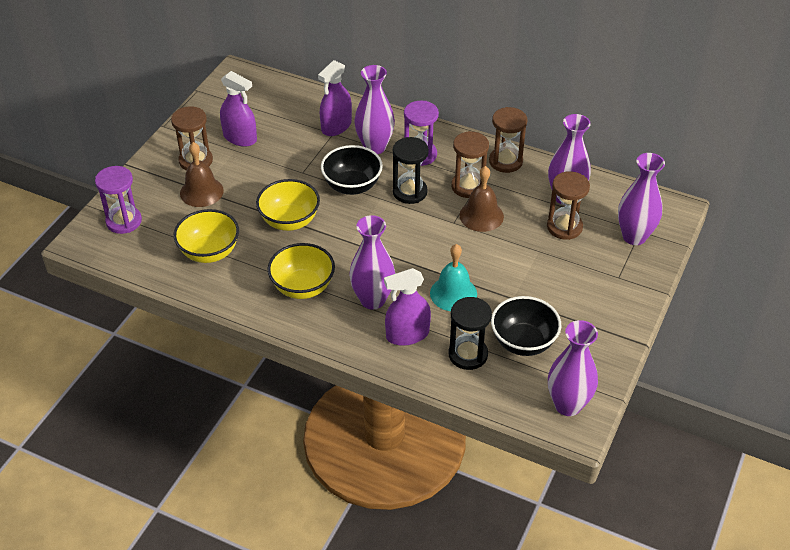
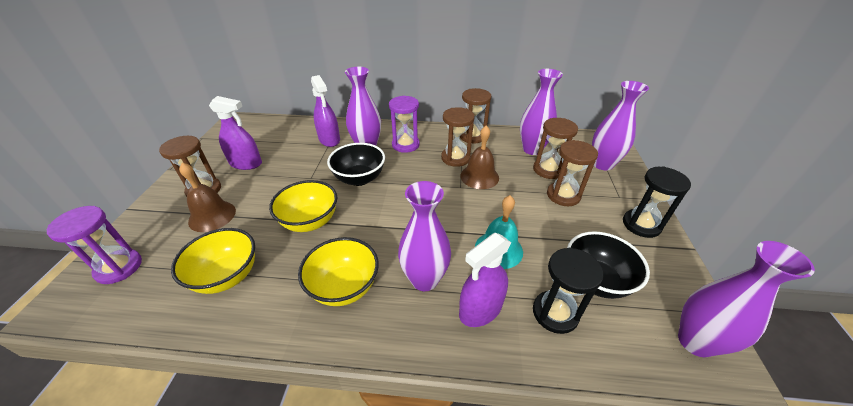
camera: 20 degrees left, 5 degrees down
(336, 126) = (329, 139): purple spray bottle -> purple spray bottle turned 45 degrees counterclockwise
(410, 192) = (411, 172): black hourglass -> black hourglass (641, 225)
(557, 260) = (563, 195): none -> brown hourglass

